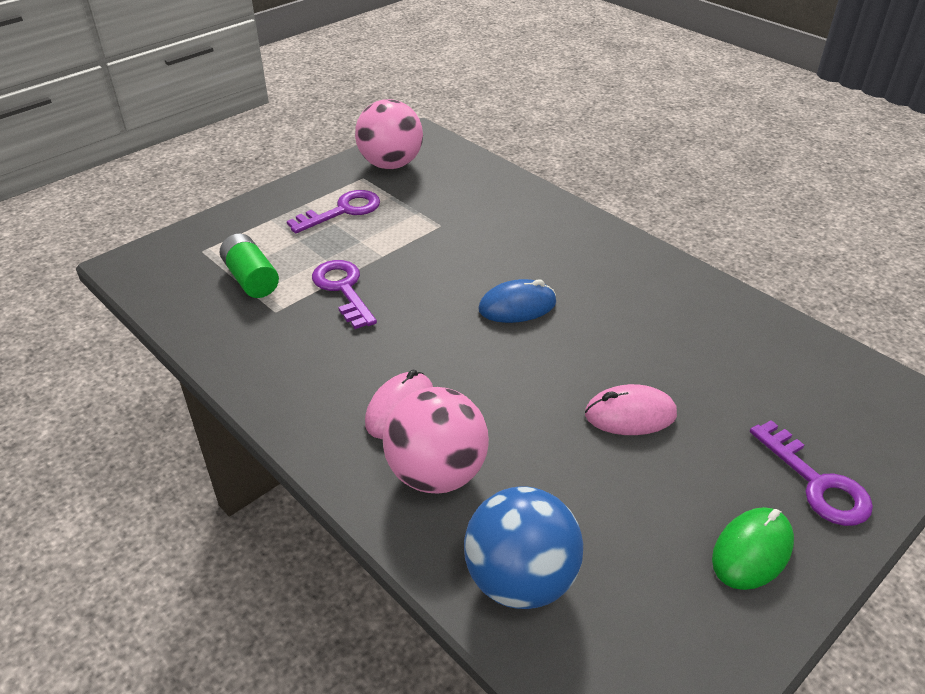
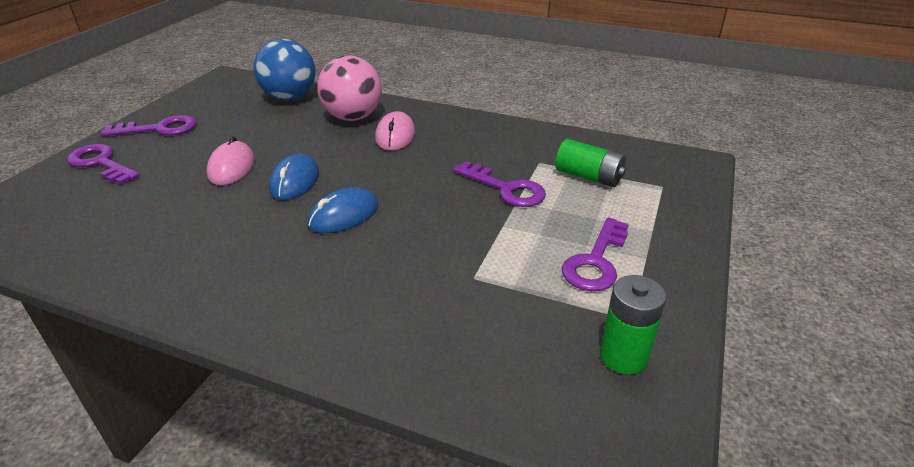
camera: 155 degrees right, 5 degrees down
(391, 164) = (623, 356): pink ball -> green battery
(555, 366) = (294, 181): none -> blue mouse
(630, 415) = (232, 167): pink mouse -> pink mouse turned 60 degrees counterclockwise
(752, 551) = (159, 129): green mouse -> purple key

